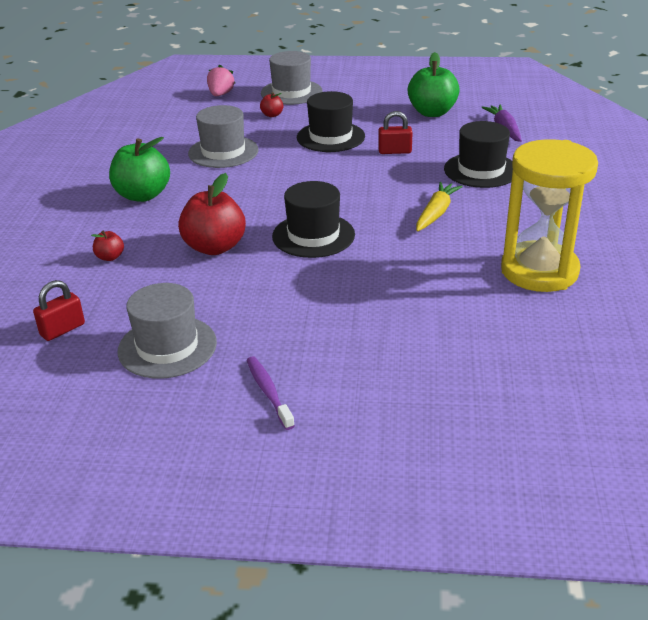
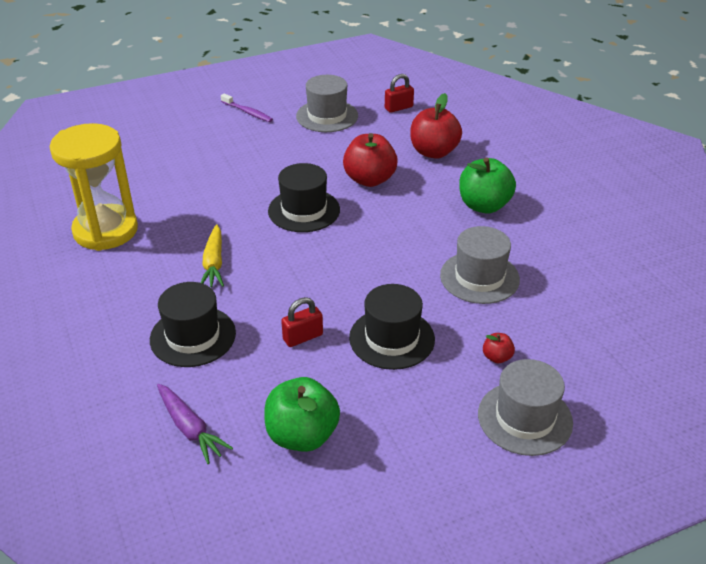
camera: 150 degrees right, 5 degrees up
(62, 329) = (398, 108): red padlock -> red padlock turned 45 degrees clockwise
(110, 257) = (433, 152): red apple -> red apple, size x2.16
(220, 94) = (607, 379): pink strawberry -> none

